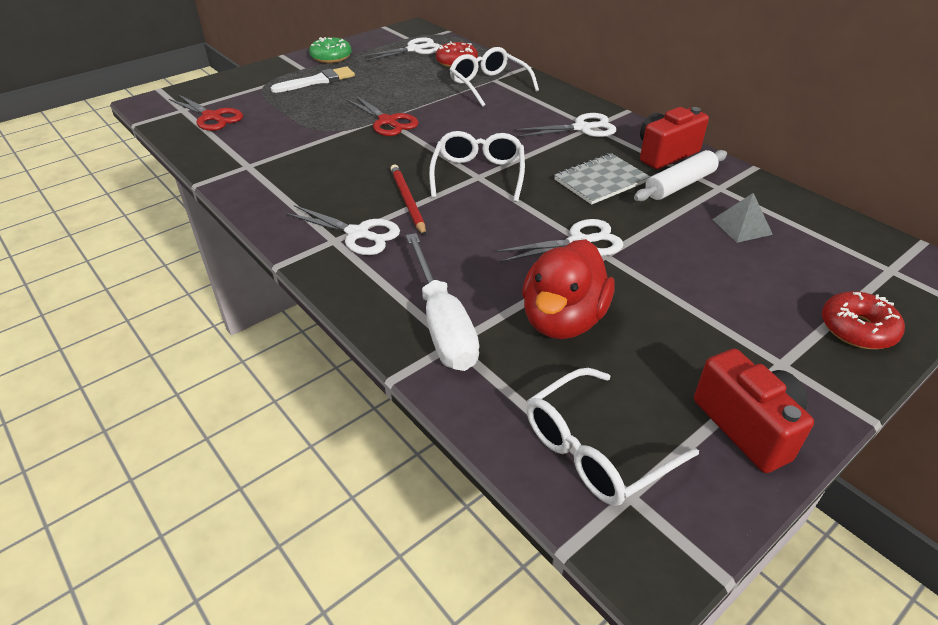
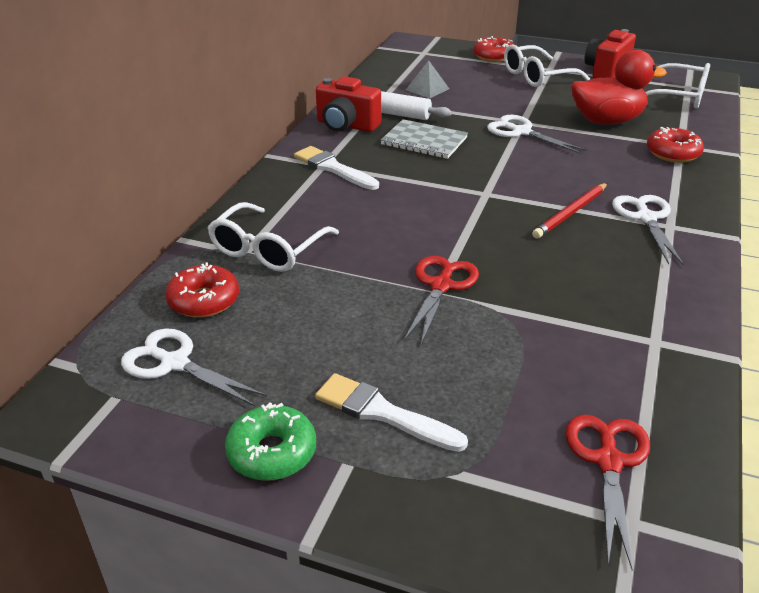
camera: 120 degrees left, 5 degrees down
(442, 324) = (673, 153): white screwdriver -> red donut
(478, 175) = (483, 194): white glasses -> white glasses (537, 76)
(582, 128) = (333, 168): white scissors -> white brush

